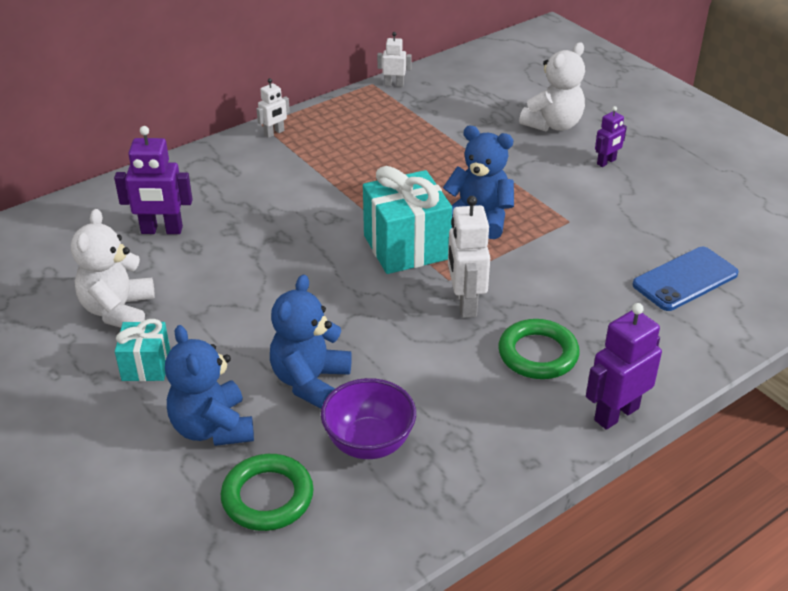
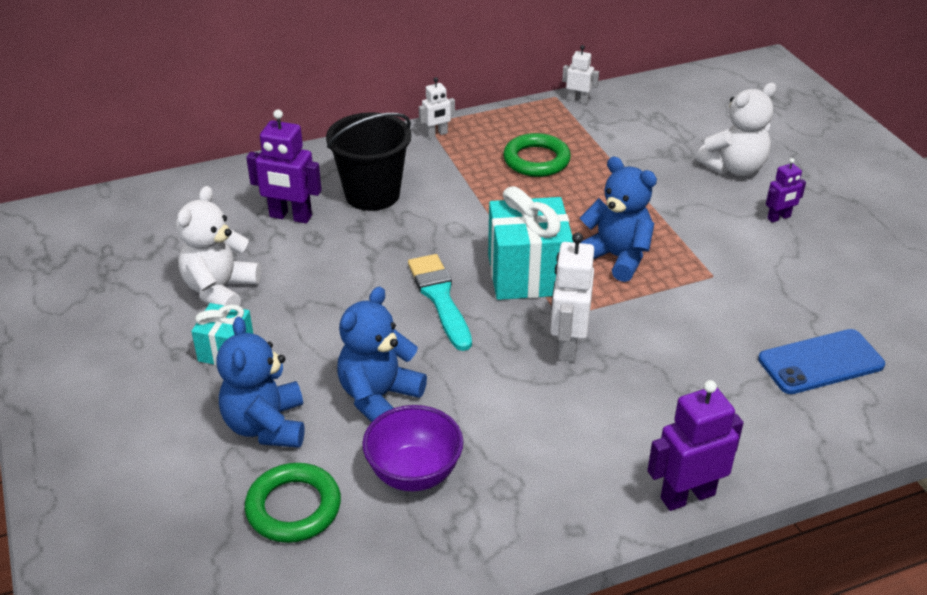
camera: 15 degrees right, 0 degrees up
(234, 197) = (372, 194): none -> black bucket
(333, 281) = (440, 298): none -> turquoise brush
(538, 354) = (625, 414): green ring -> green ring (536, 160)

